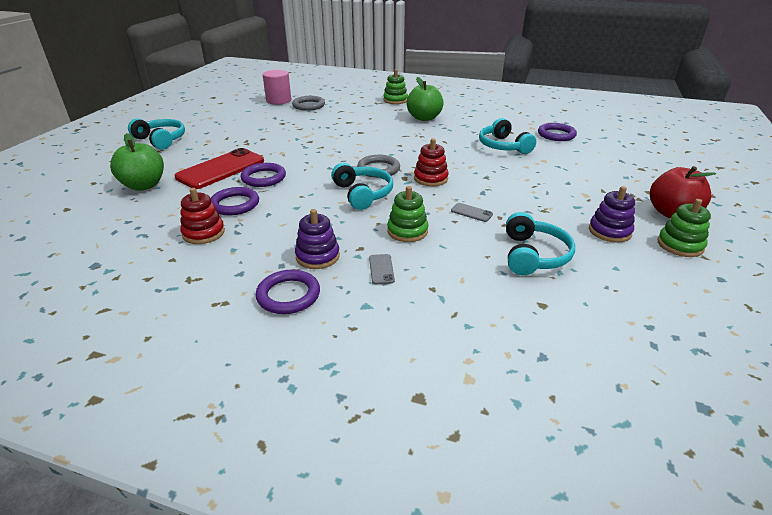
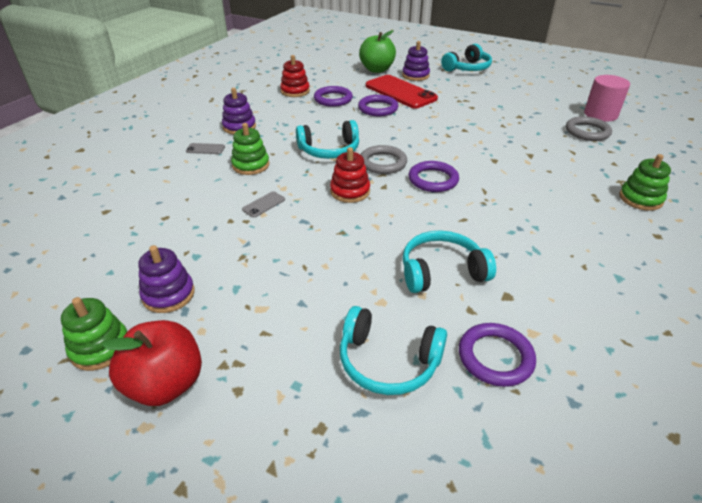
camera: 100 degrees right, 5 degrees up
(173, 163) = (415, 75): none -> purple stacking toy
(288, 295) = (202, 117): purple ring -> purple ring (433, 180)
(424, 118) = (559, 215): green apple -> none
(533, 255) = (168, 224): turquoise headphones -> turquoise headphones (388, 361)

